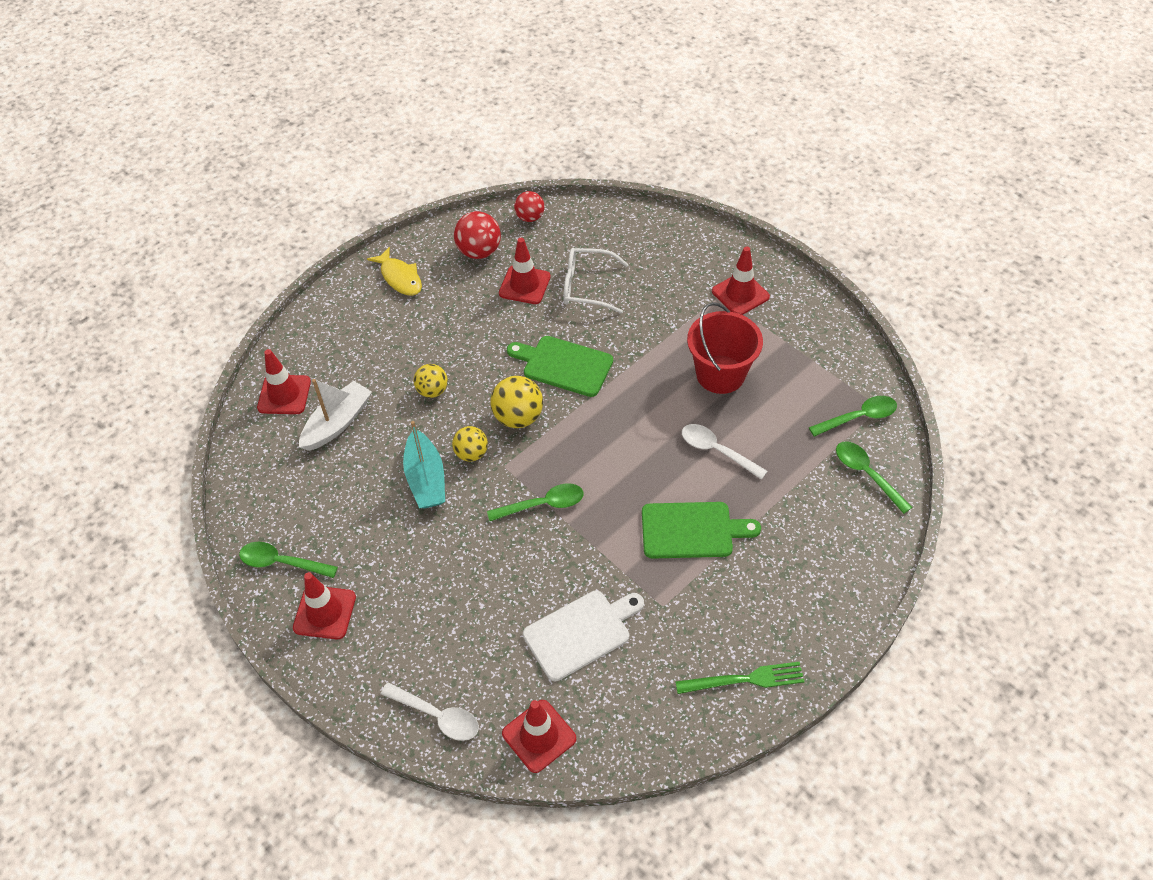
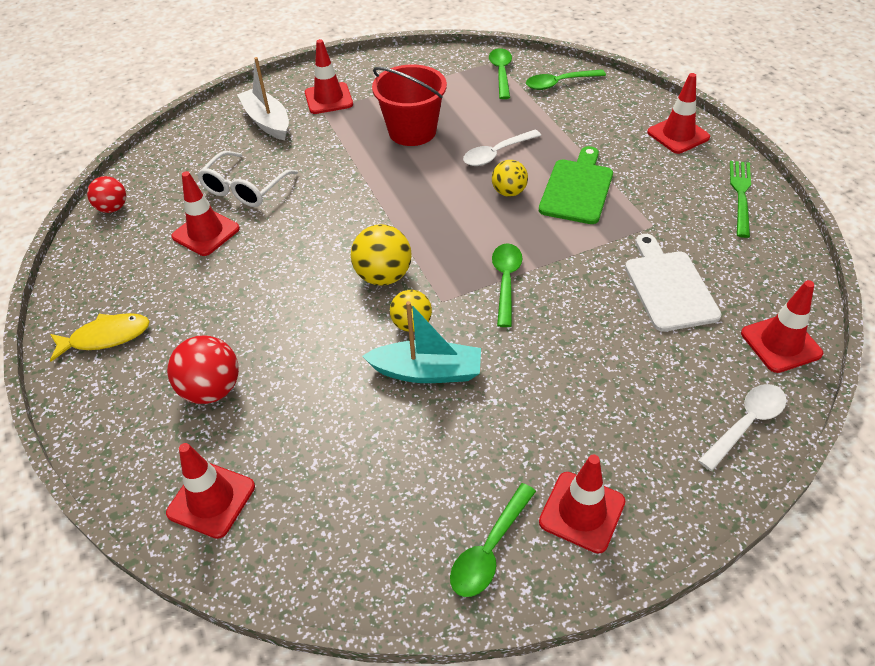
camera: 70 degrees left, 5 degrees down
(337, 423) = (296, 445): white boat -> white boat (267, 121)
(432, 391) = (303, 340): yellow ball -> yellow ball (509, 192)
(479, 251) = (126, 258): red ball -> red ball (211, 389)
(564, 365) = (336, 227): green cutting board -> none
(825, 605) = (678, 135): none -> red traffic cone

